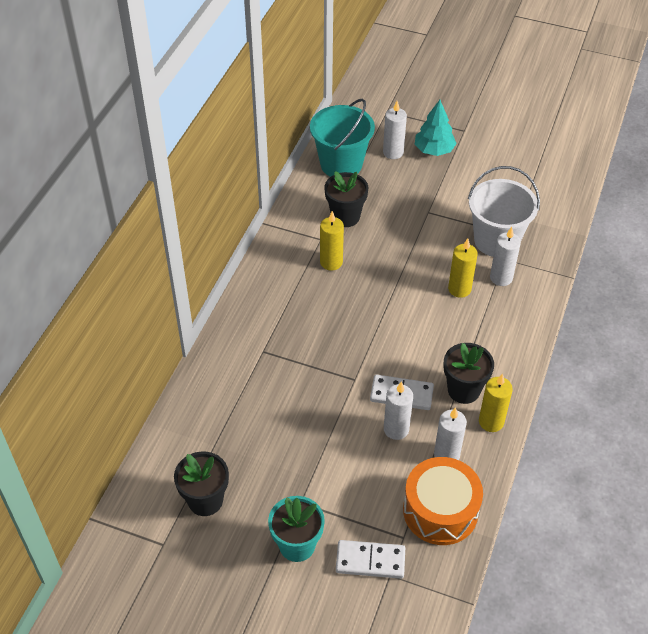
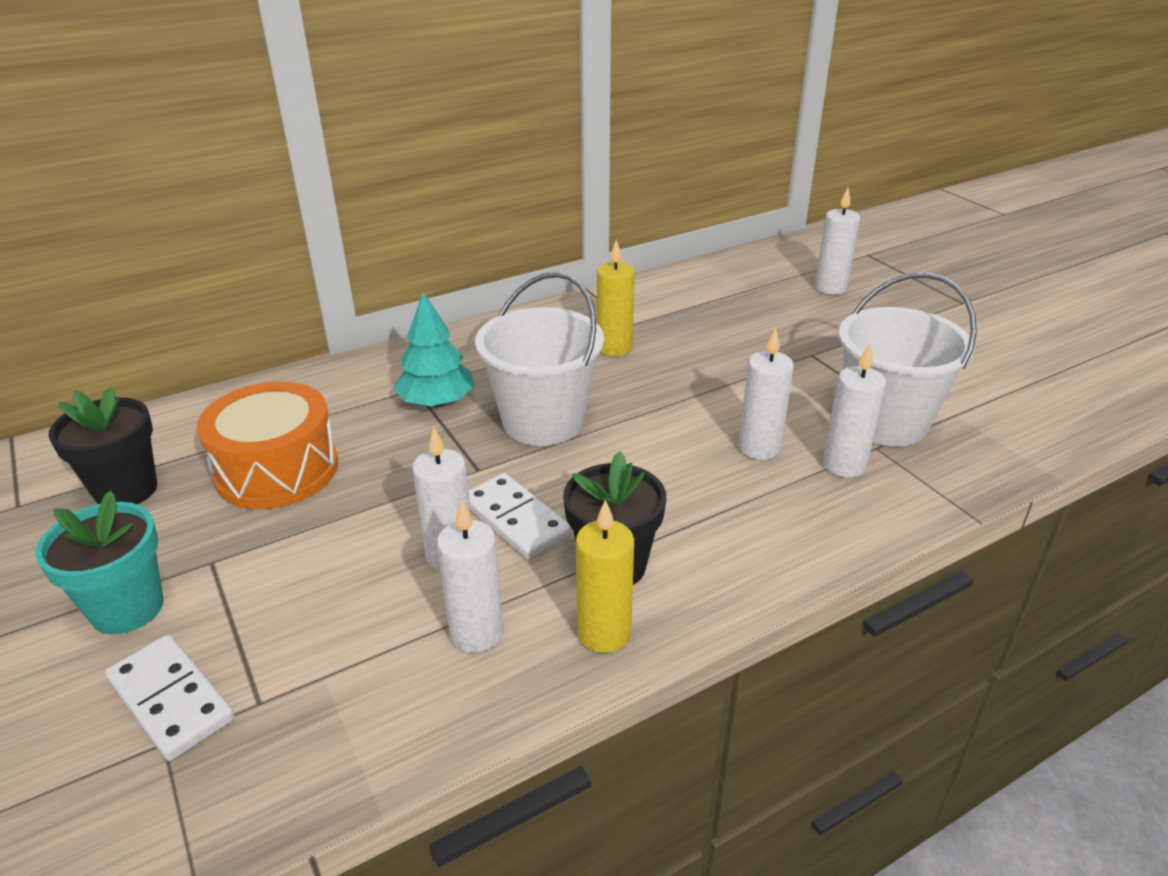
camera: 40 degrees right, 15 degrees down
(341, 164) = (747, 275): turquoise bucket -> none
(345, 217) = (690, 317): black flower pot -> none
(351, 333) = (543, 421): none -> white bucket
(434, 150) = (894, 304): turquoise tree -> turquoise tree (437, 402)
(440, 511) = (360, 705): orange drum -> orange drum (277, 470)
(459, 289) = (759, 448): yellow candle -> white candle

